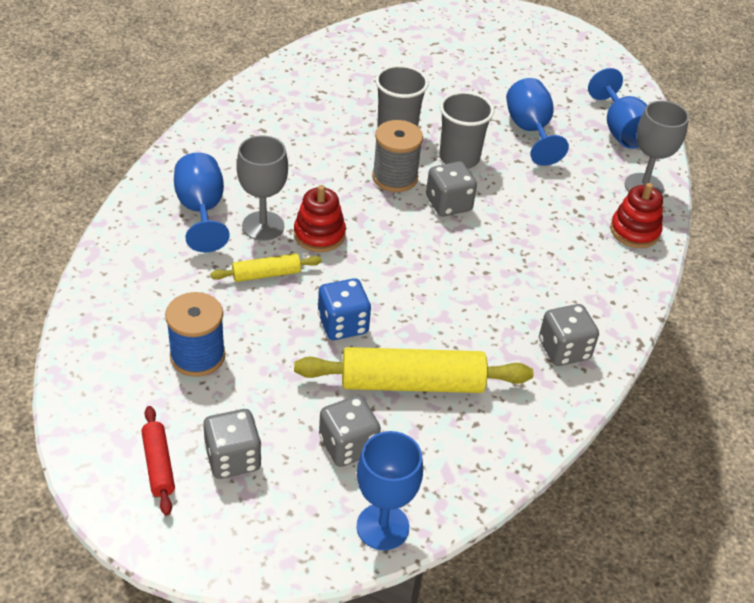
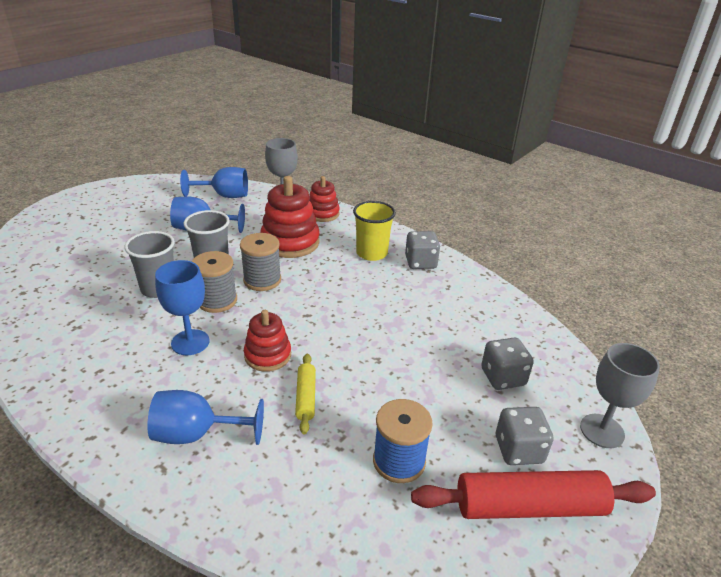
camera: 75 degrees left, 10 degrees down
(158, 465) = (529, 506): red rolling pin -> red rolling pin, size x1.96
(263, 226) = (241, 390): grey goblet -> grey goblet (602, 431)
(343, 324) = (378, 359): blue dice -> none
(382, 527) = (574, 372): blue goblet -> blue goblet (190, 342)
(412, 383) = (443, 333): yellow rolling pin -> none
(448, 204) = (262, 280): grey dice -> grey spool
(543, 212) = (290, 242): none -> red stacking toy
(560, 295) = (371, 253): none -> yellow cup

